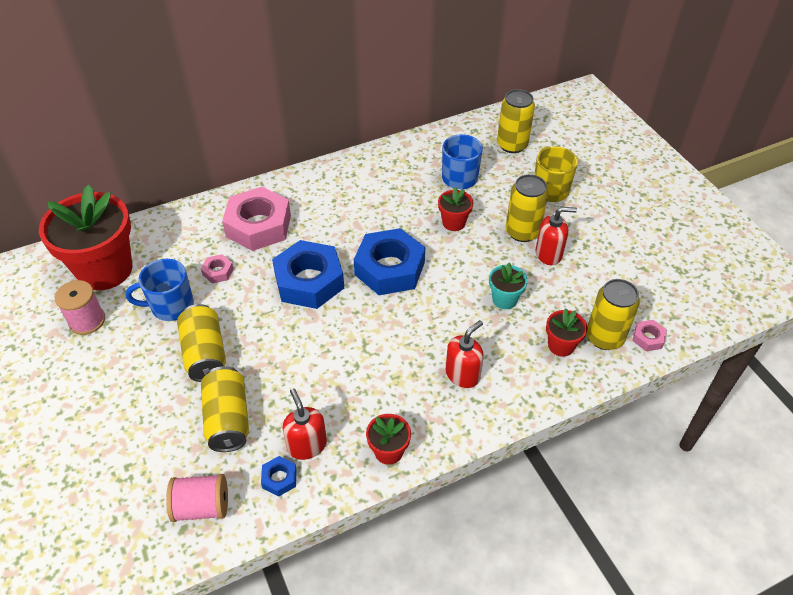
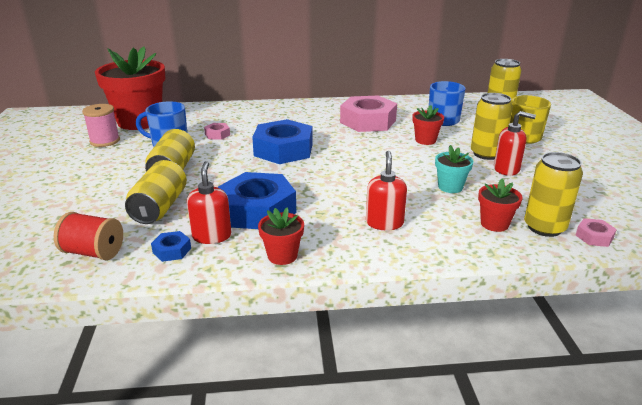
camera: 20 degrees right, 20 degrees down
(202, 506) = (93, 252): pink spool -> red spool
(258, 226) = (265, 119): pink nut -> pink nut (368, 121)
(389, 268) = (354, 154): blue nut -> blue nut (258, 210)
(462, 374) = (384, 223): red soap dispenser -> red soap dispenser turned 60 degrees counterclockwise

